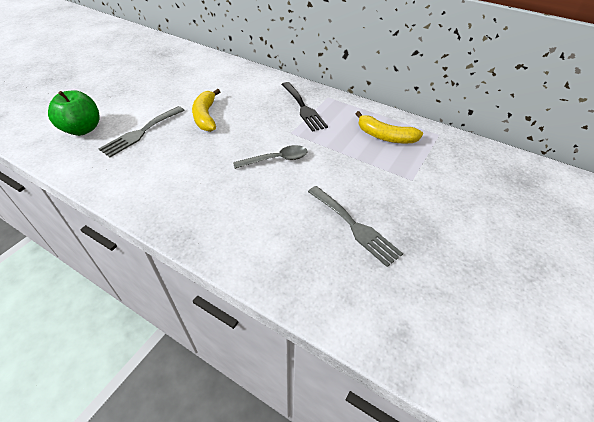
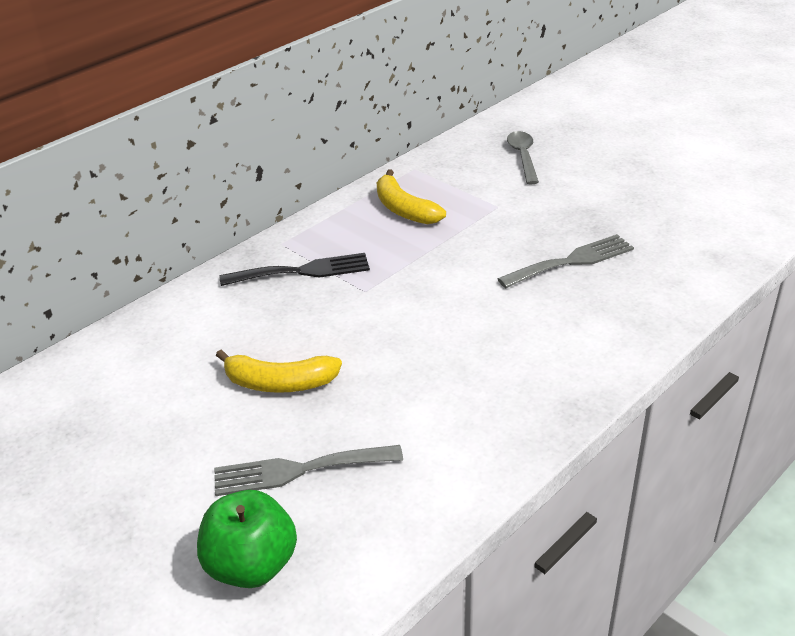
camera: 75 degrees left, 10 degrees down
(141, 132) = (299, 470): grey fork -> grey fork turned 120 degrees clockwise
(276, 159) = (427, 311): grey spoon -> grey spoon (523, 157)
(385, 136) = (404, 209): yellow banana -> yellow banana turned 105 degrees clockwise

